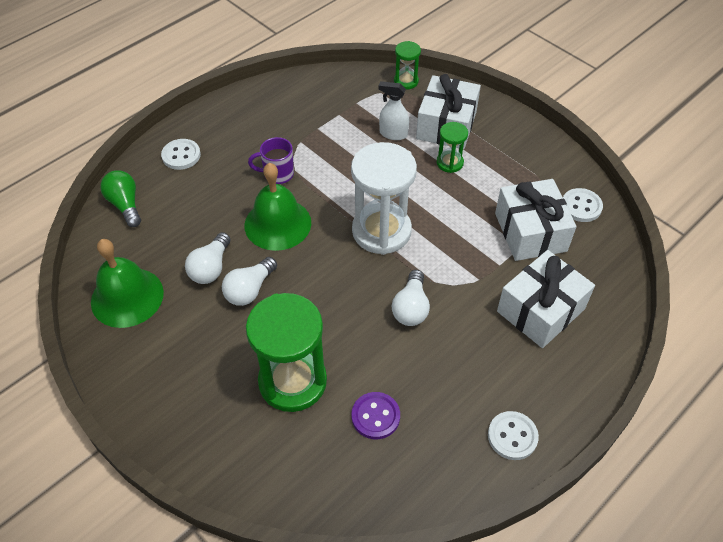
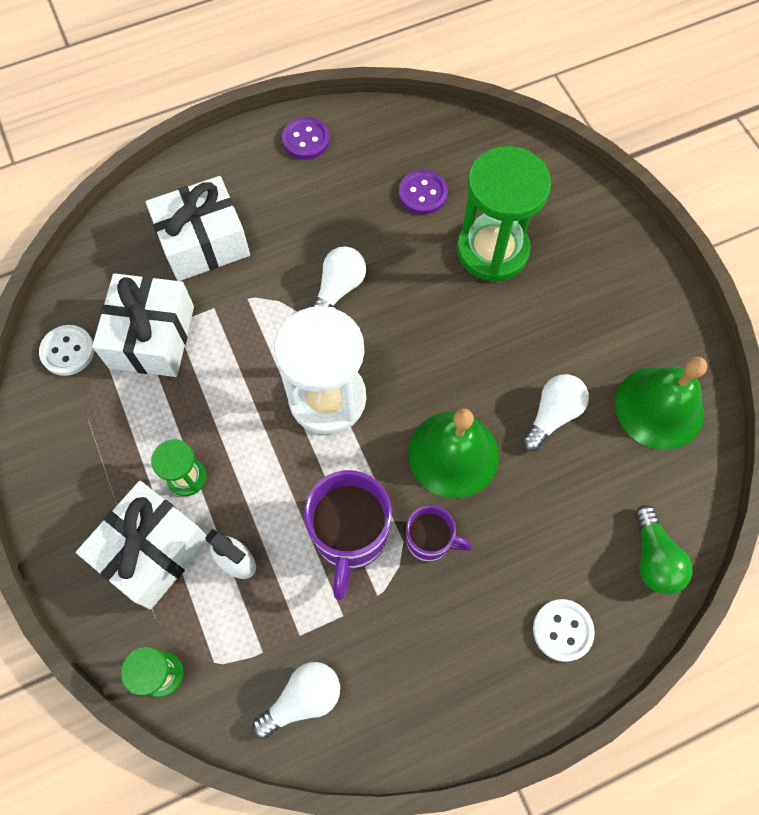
camera: 160 degrees left, 15 degrees up
(249, 290) = (512, 369): white light bulb -> white light bulb (303, 699)
(329, 163) = (350, 537): none -> purple mug
(512, 436) = (306, 140): white button -> purple button

